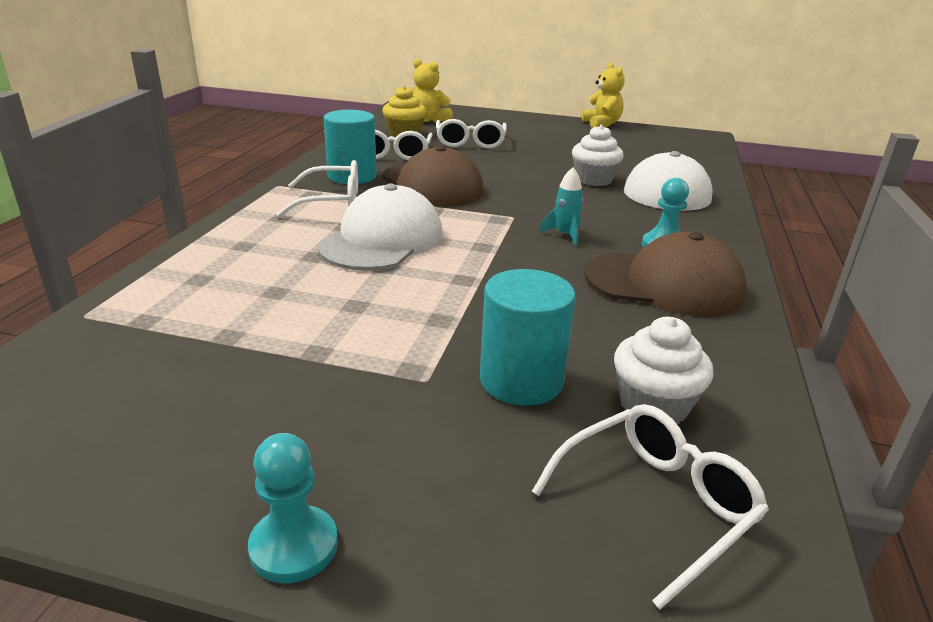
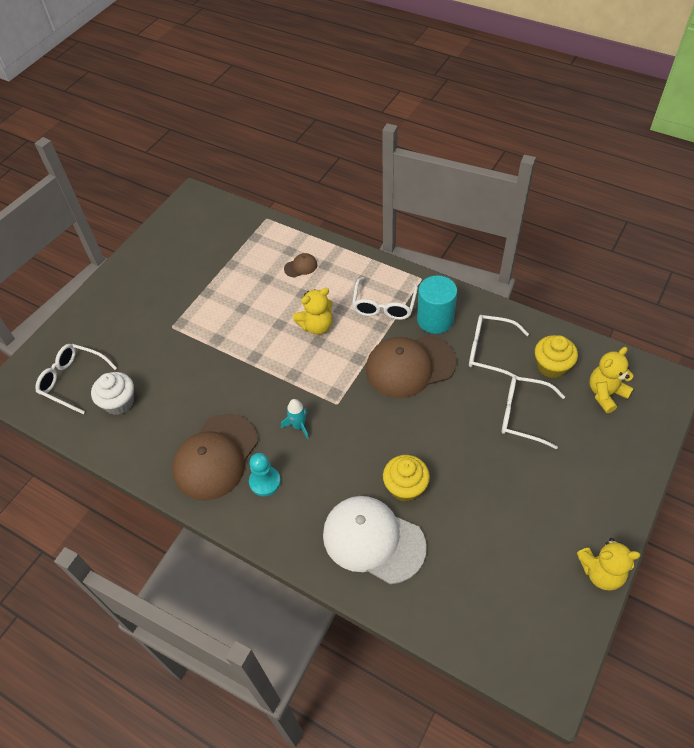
camera: 110 degrees right, 25 degrees up
(245, 265) = (301, 266): none -> brown cap
(294, 546) = (106, 284): turquoise pawn -> none
(382, 240) = (316, 326): white cap -> yellow teddy bear
(521, 380) = (156, 359): turquoise cylinder -> none
(593, 180) = (405, 487): white cupcake -> yellow cupcake
(656, 504) = (72, 380): white glasses -> white glasses turned 135 degrees clockwise

